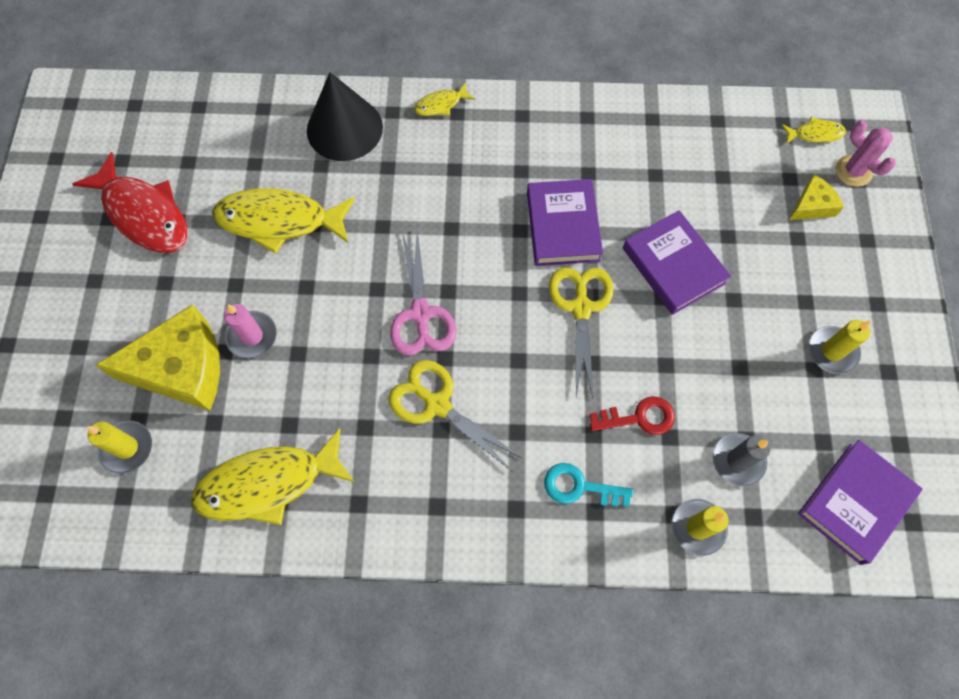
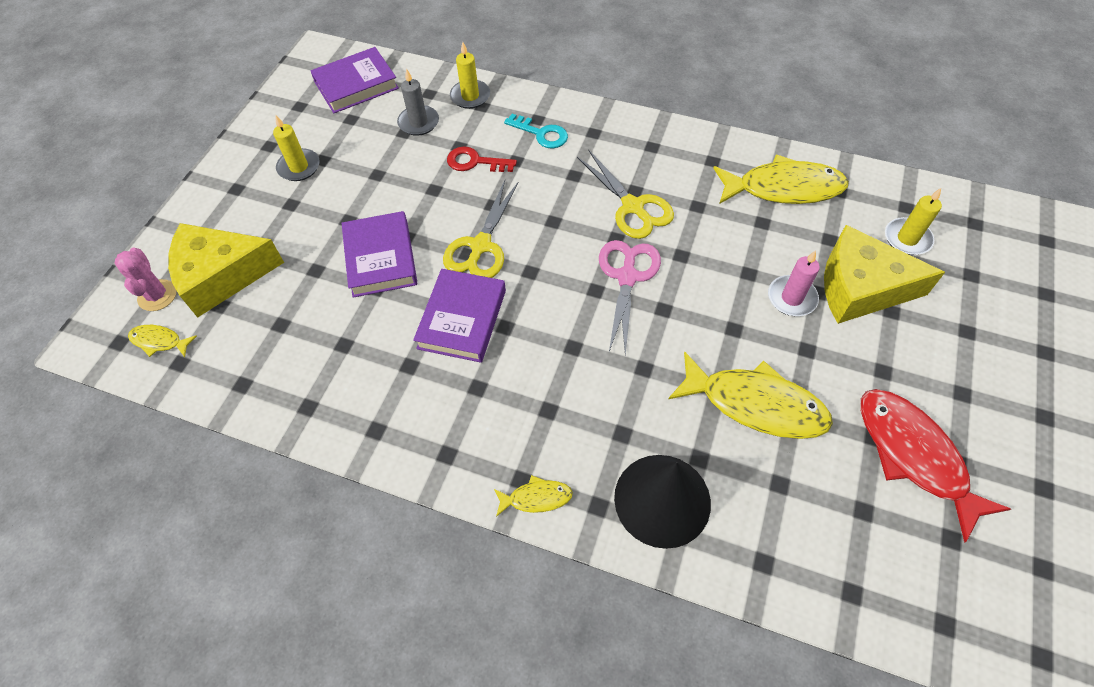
camera: 160 degrees left, 10 degrees down
(812, 205) = (221, 275): yellow cheese -> yellow cheese, size x2.04

